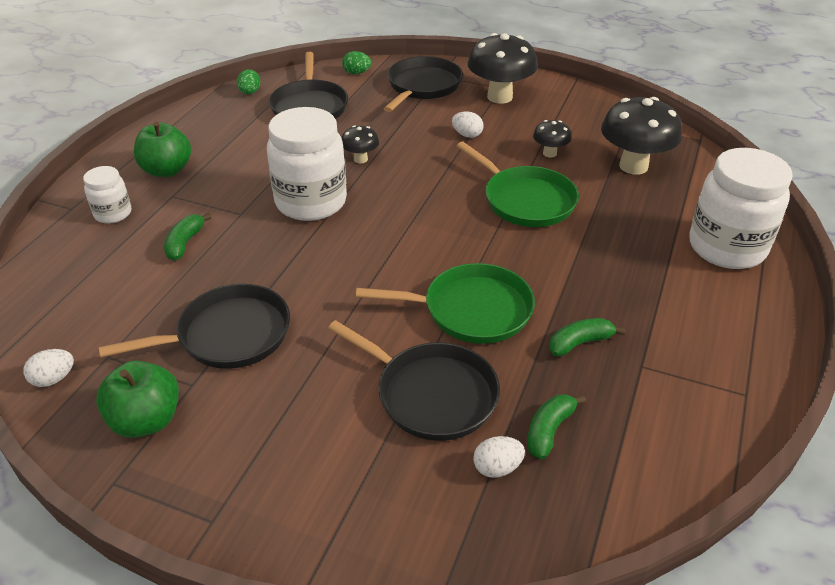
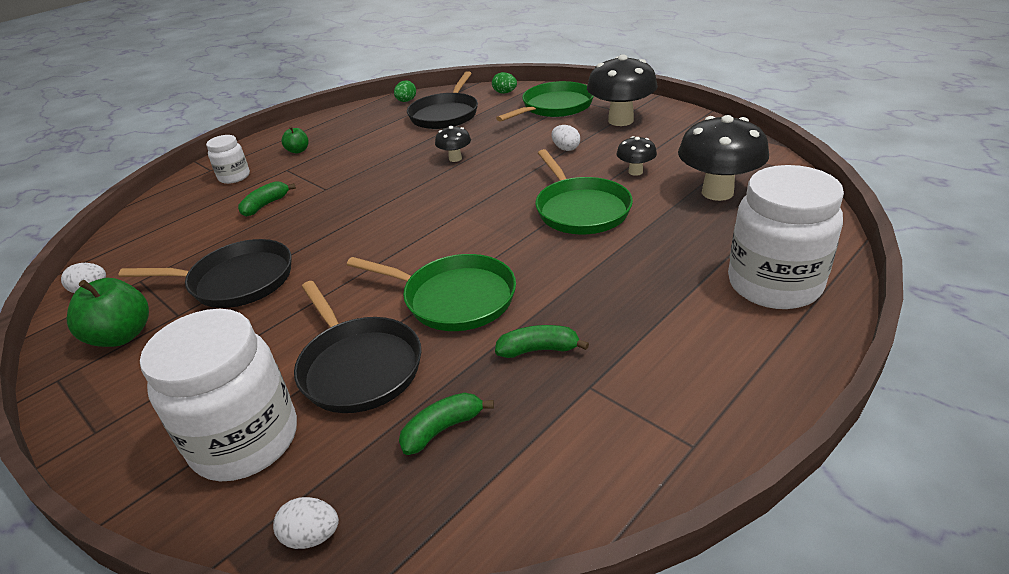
camera: 25 degrees right, 5 degrees down
(167, 170) = (298, 151): green apple -> green apple, size x0.55
(311, 202) = (387, 187): white jar -> white jar (246, 441)
(422, 86) = (555, 107): black pan -> green pan
(497, 468) = (364, 452): white egg -> white egg (312, 536)

